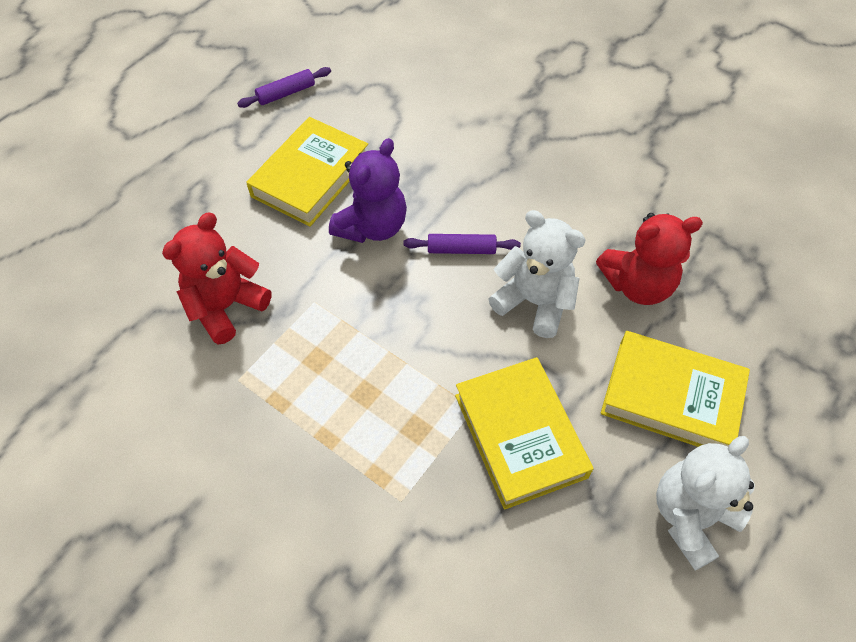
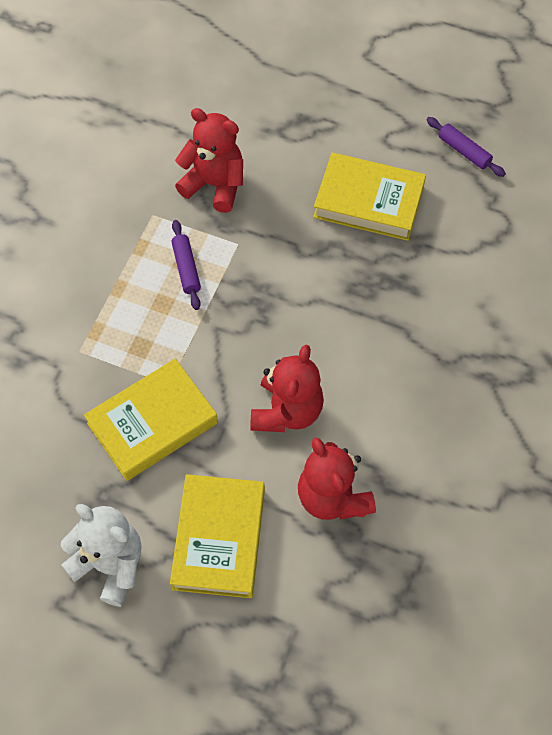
camera: 75 degrees right, 5 degrees up
(372, 226) = (329, 264): purple teddy bear -> none
(461, 249) = (326, 340): purple rolling pin -> purple rolling pin (186, 268)
(534, 302) = (287, 411): white teddy bear -> red teddy bear

